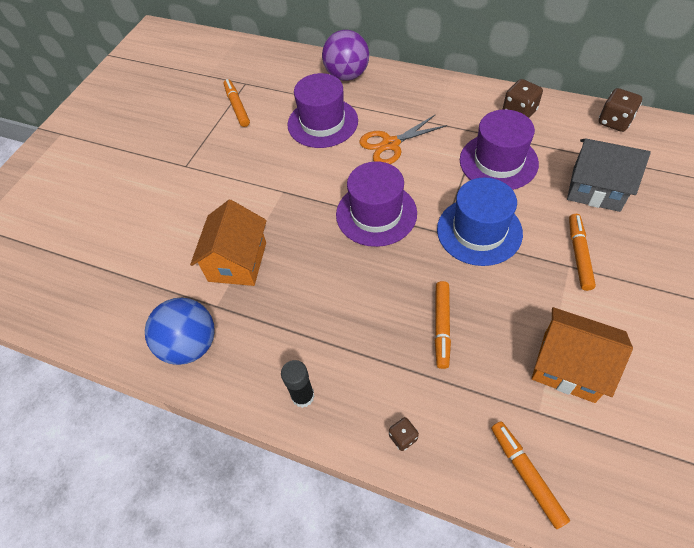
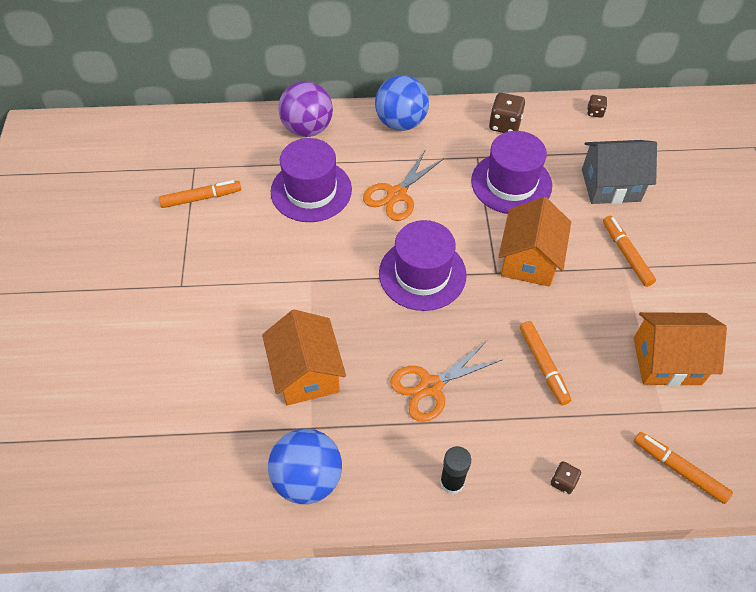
camera: 30 degrees left, 0 degrees up
(237, 106) = (201, 198): orange marker -> orange marker turned 120 degrees clockwise
(331, 308) = (431, 386): none -> orange scissors
(426, 88) = (401, 123): none -> blue ball
(479, 231) = (529, 260): blue hat -> orange house
(614, 122) = (595, 112): brown dice -> brown dice, size x0.57

